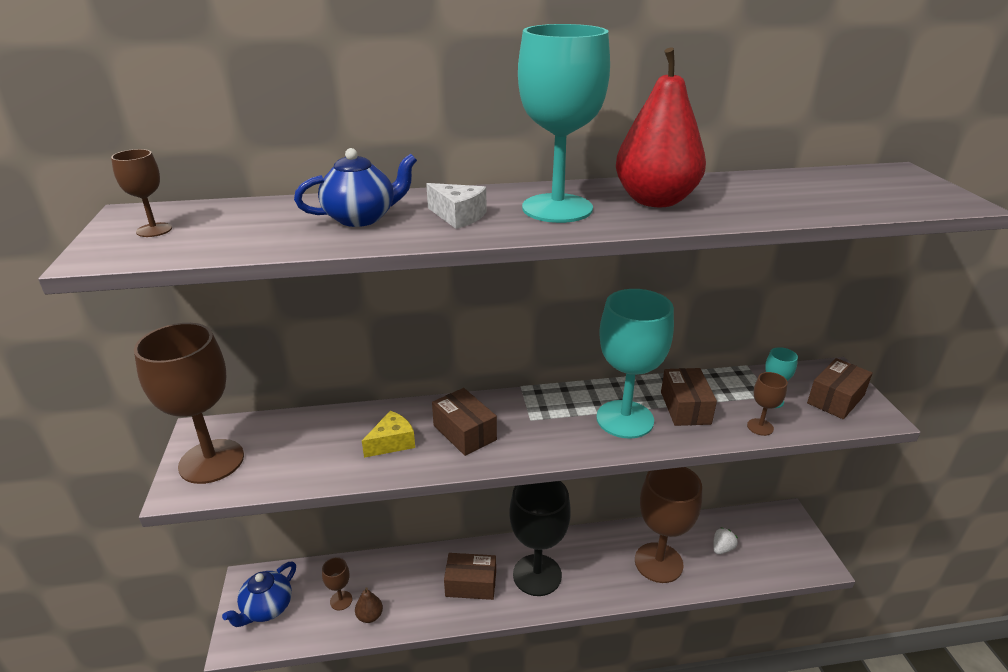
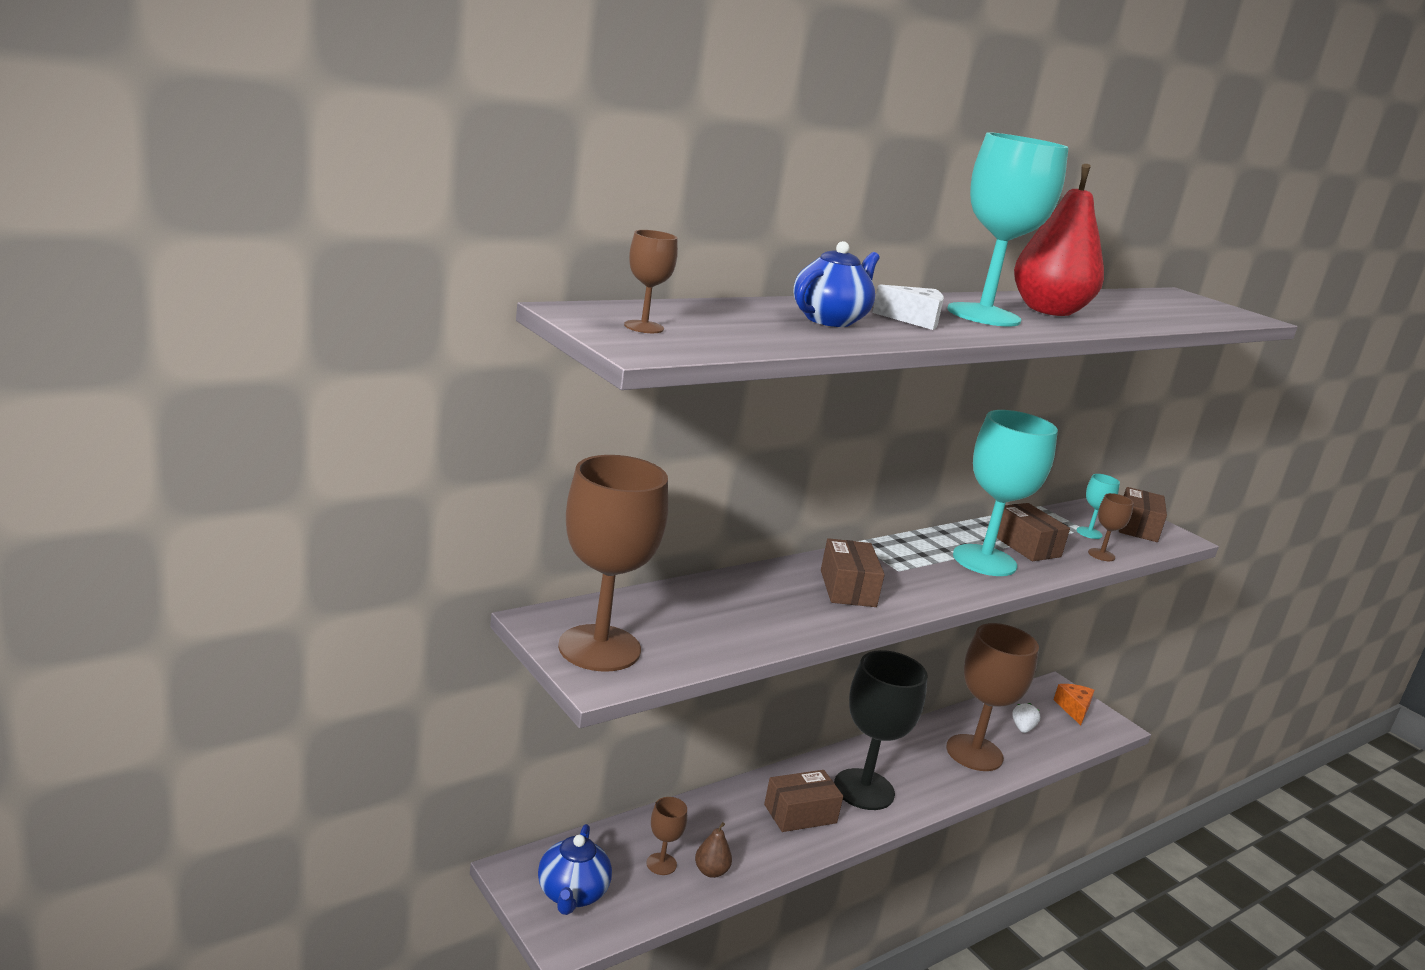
camera: 30 degrees left, 10 degrees down
(392, 442) = (784, 606): yellow cheese -> none
(464, 432) = (848, 588): brown box -> brown box turned 60 degrees clockwise
(788, 539) = (1074, 709): none -> orange cheese

